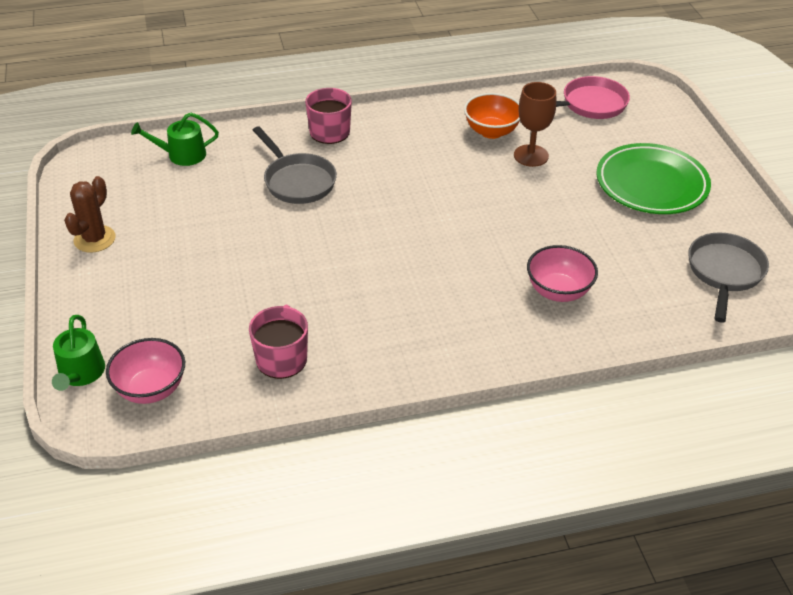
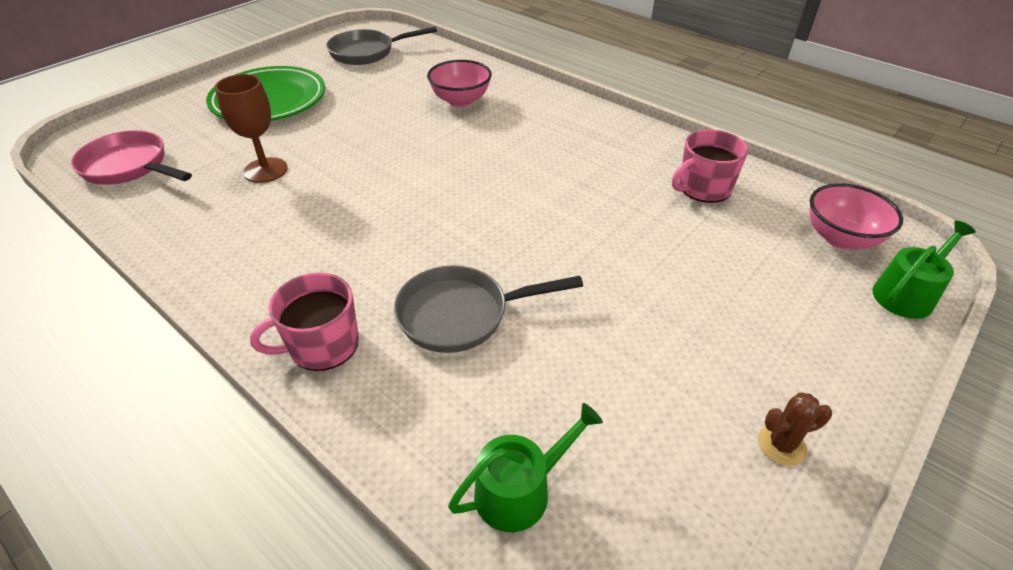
camera: 125 degrees left, 0 degrees up
(94, 239) = (781, 445): brown cactus -> brown cactus, size x0.66
(182, 155) = (520, 490): green watering can -> green watering can turned 75 degrees counterclockwise
(297, 181) = (461, 314): grey pan -> grey pan turned 120 degrees counterclockwise
(491, 131) = (231, 210): orange bowl -> none

